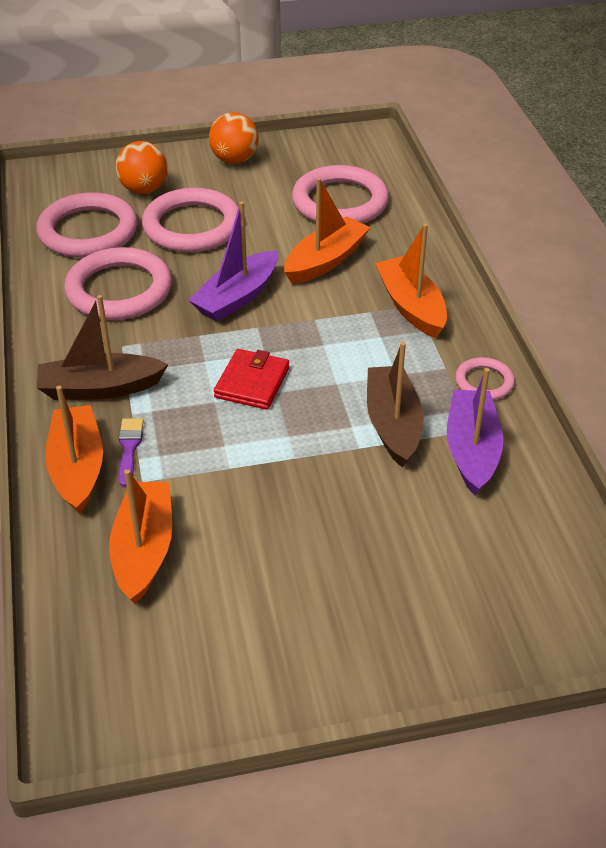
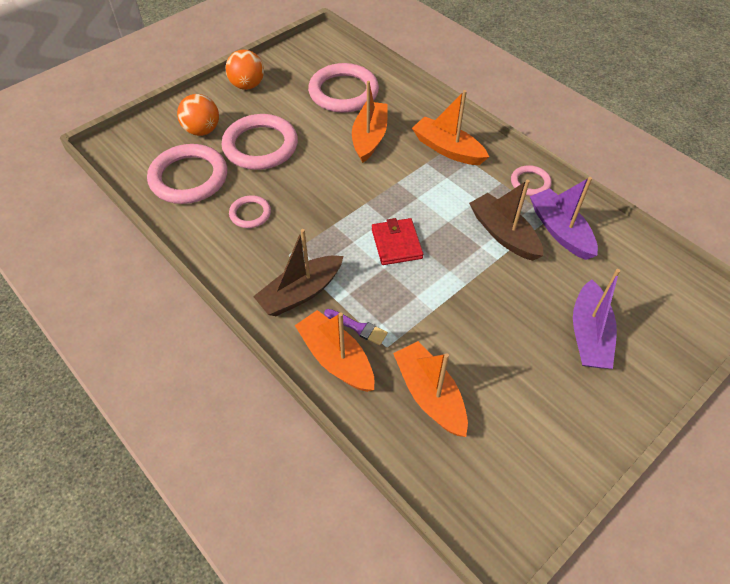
camera: 30 degrees left, 10 degrees up
(119, 290) = (250, 214): pink ring -> pink ring, size x0.51
(129, 448) = (358, 327): purple brush -> purple brush turned 150 degrees clockwise
(237, 297) = (335, 186): purple boat -> purple boat (589, 335)

